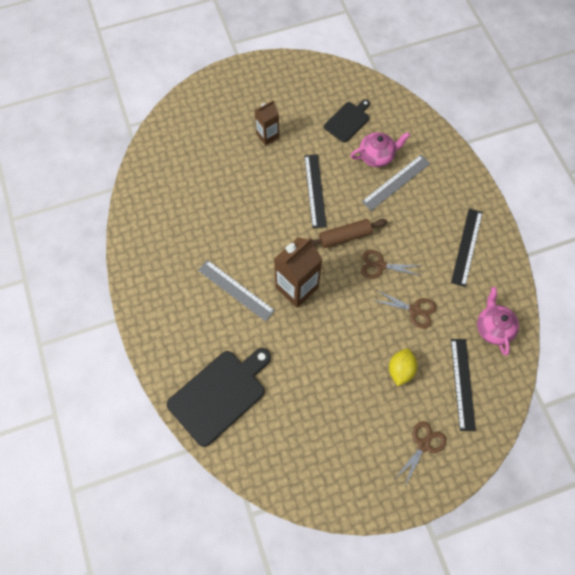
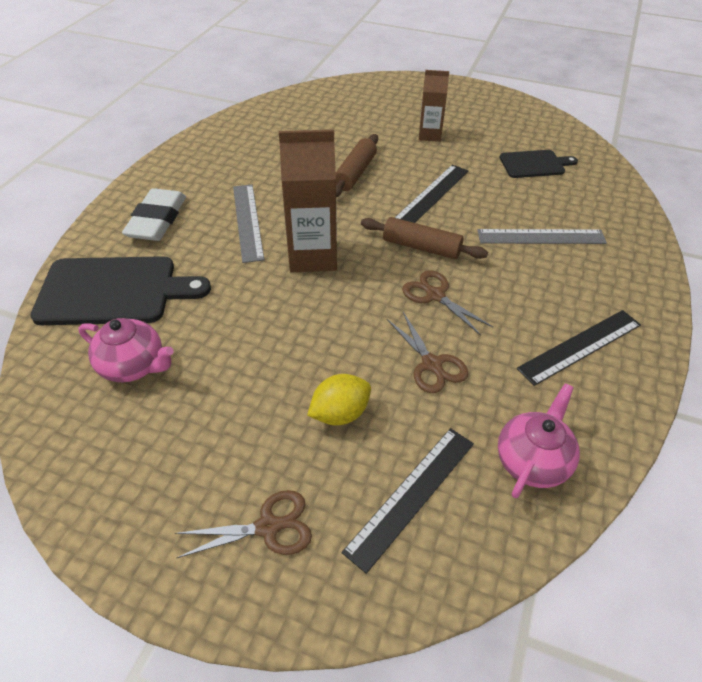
camera: 40 degrees right, 20 degrees down
(183, 330) = (157, 220): none -> white eraser
(256, 204) = (355, 173): none -> brown rolling pin
(377, 156) = (540, 205): pink teapot -> pink teapot (134, 366)

